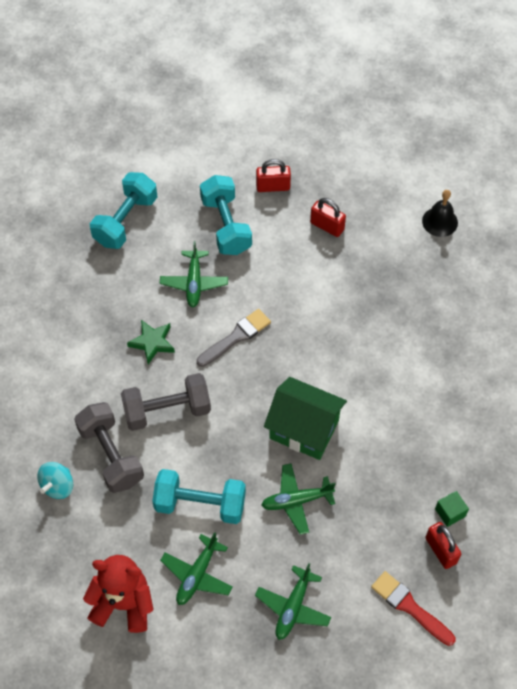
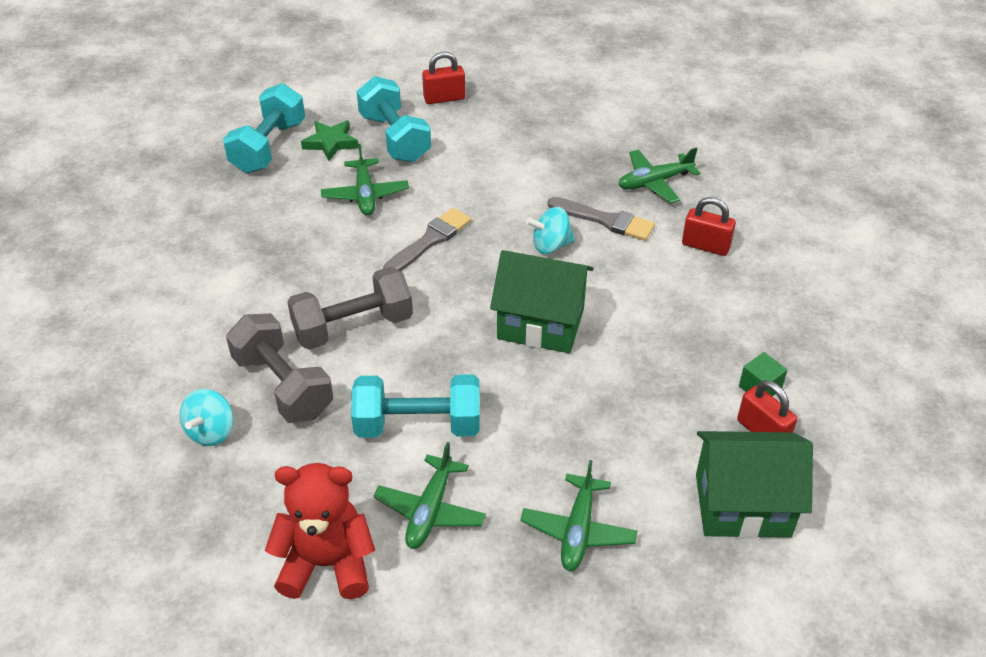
camera: 10 degrees left, 15 degrees down
(152, 343) = (321, 259): green star -> green star (330, 143)
(296, 501) = (550, 403): green plane -> green plane (654, 182)
(327, 226) = (518, 125): red padlock -> red padlock (705, 246)
(327, 356) = (550, 245): none -> turquoise spinning top
(374, 337) = (605, 220): none -> grey brush
(409, 607) = (742, 505): red brush -> green house
(440, 222) = (650, 107): black bell -> none

